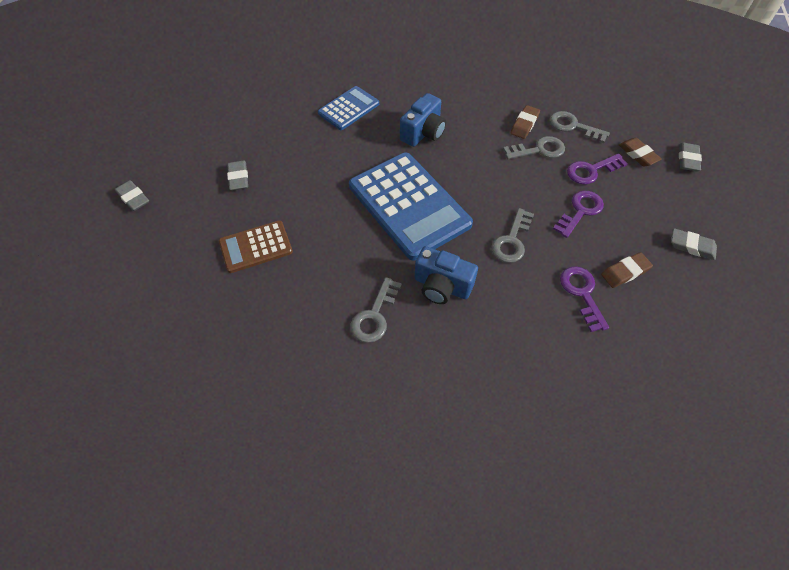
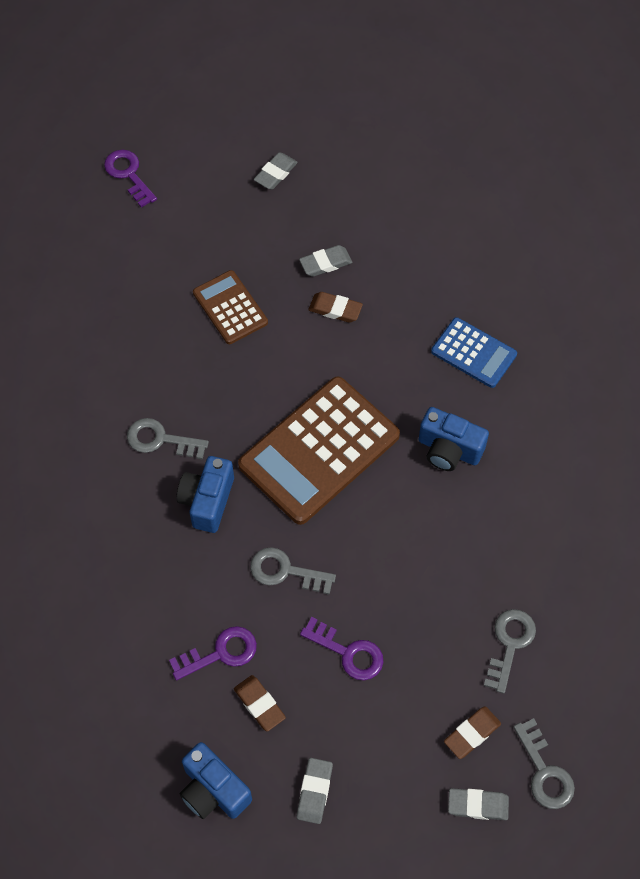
camera: 80 degrees right, 5 degrees up
(409, 205) = (319, 450): blue calculator -> brown calculator
(524, 124) = (497, 577): brown eraser -> brown eraser (335, 309)
(538, 150) = (450, 598): grey key -> grey key (544, 771)
(591, 170) = (425, 668): purple key -> purple key (128, 175)
(700, 313) = (213, 790): none -> blue camera

